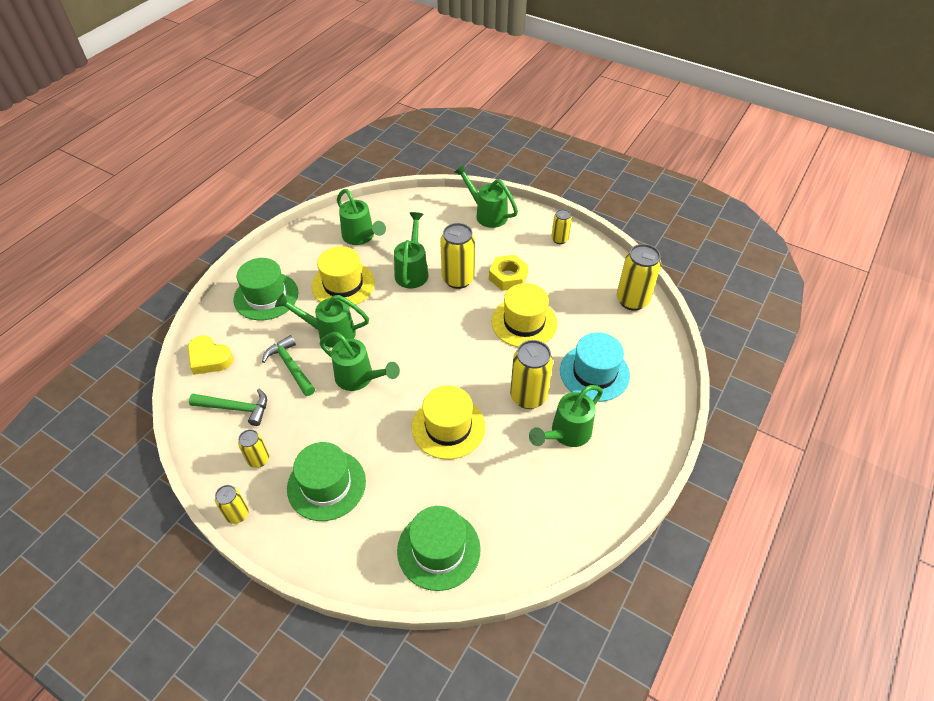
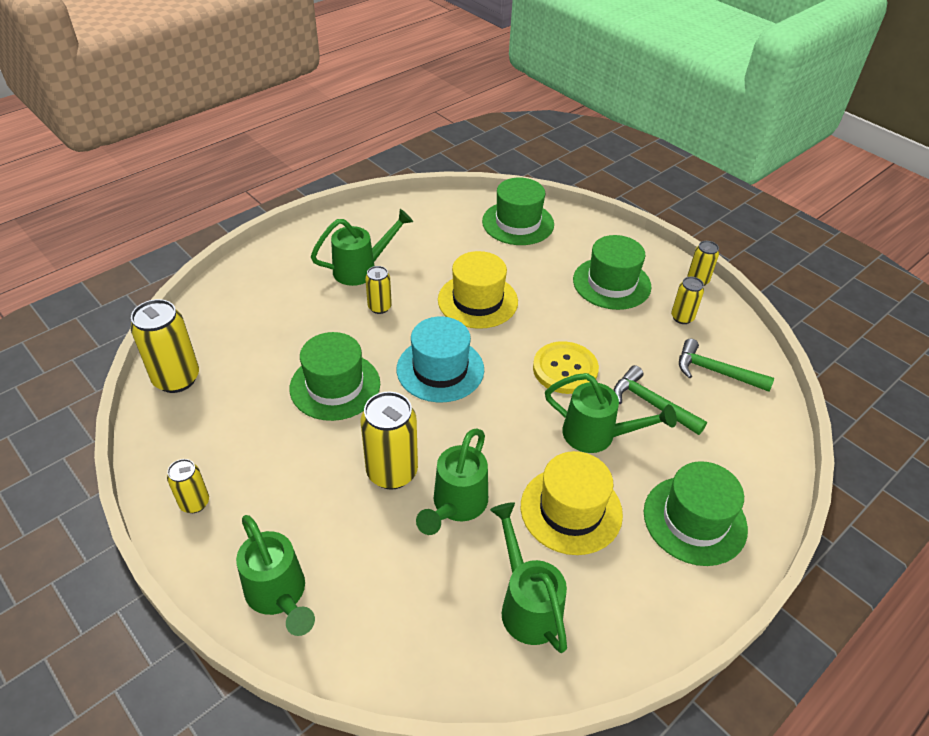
camera: 165 degrees left, 5 degrees down
(209, 358) = (762, 440): yellow heart -> none
(290, 366) = (651, 404): green hammer -> green hammer turned 150 degrees clockwise
(360, 378) = (565, 369): green watering can -> yellow button
(508, 277) = (317, 457): yellow nut -> none
(524, 322) = (335, 386): yellow hat -> green hat
(528, 396) = (379, 307): yellow can -> yellow can, size x0.56
(594, 373) = (292, 312): turquoise hat -> turquoise hat (440, 369)

